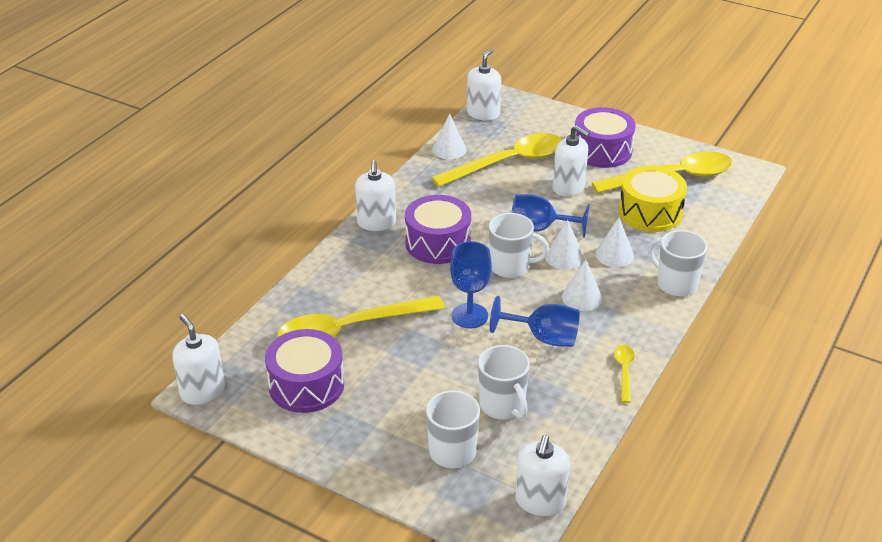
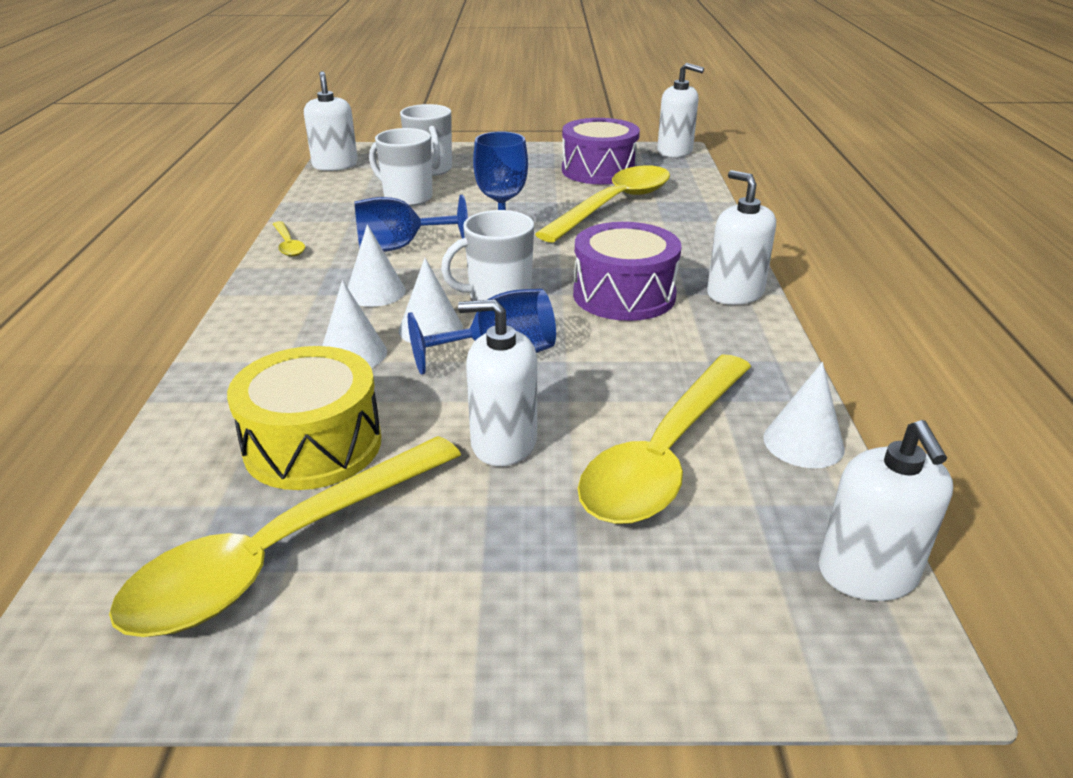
camera: 150 degrees right, 5 degrees down
(602, 151) = (490, 569): purple drum -> none
(675, 284) = (238, 343): white mug -> none

